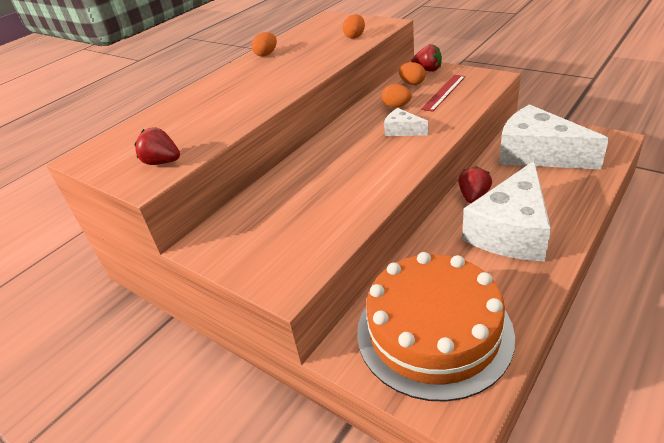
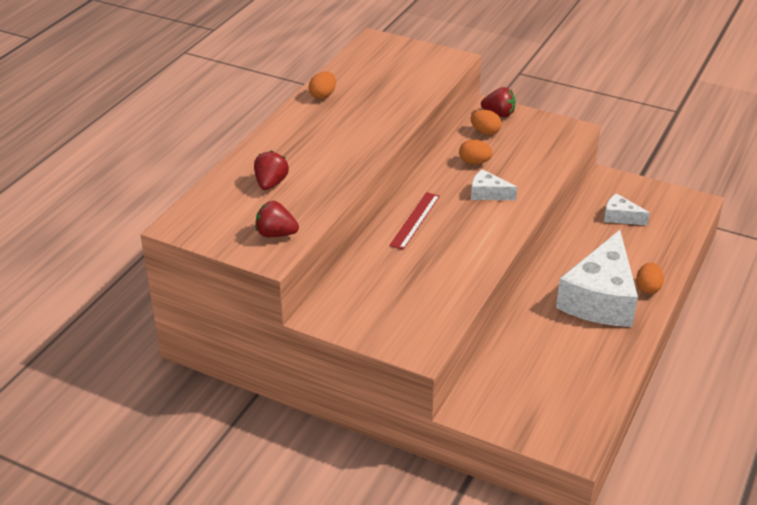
camera: 15 degrees left, 0 degrees up
(355, 37) = (421, 76): orange egg -> orange egg (648, 288)
(433, 332) = (542, 389): orange cake -> none
(444, 92) = (522, 146): red ruler -> red ruler (415, 220)
(473, 196) = (561, 264): red strawberry -> red strawberry (271, 183)
(537, 154) = (620, 217): white cheese -> white cheese, size x0.44

